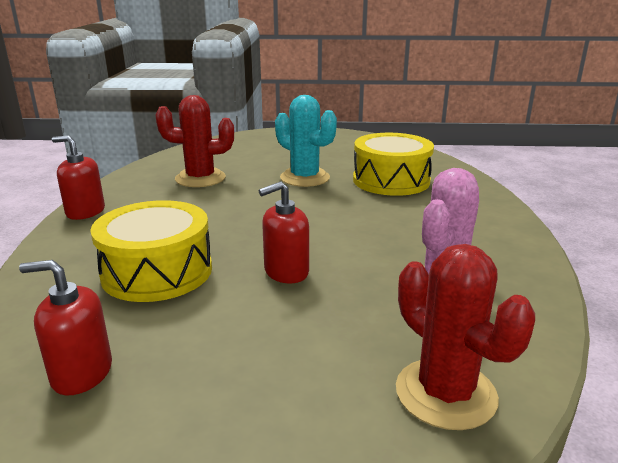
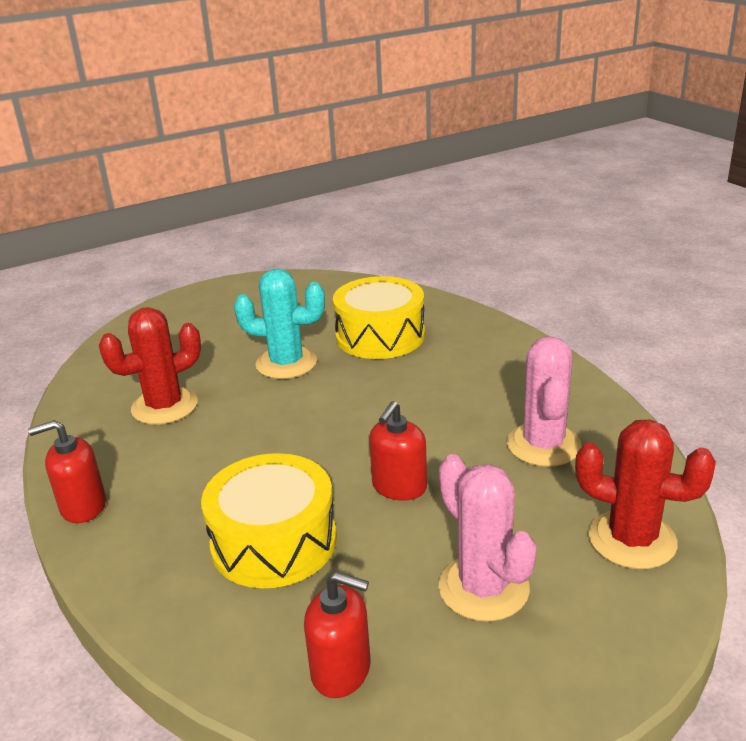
camera: 30 degrees left, 5 degrees up
(82, 373) = (341, 670): red soap dispenser -> red soap dispenser turned 135 degrees counterclockwise
(260, 368) = (483, 588): none -> pink cactus

